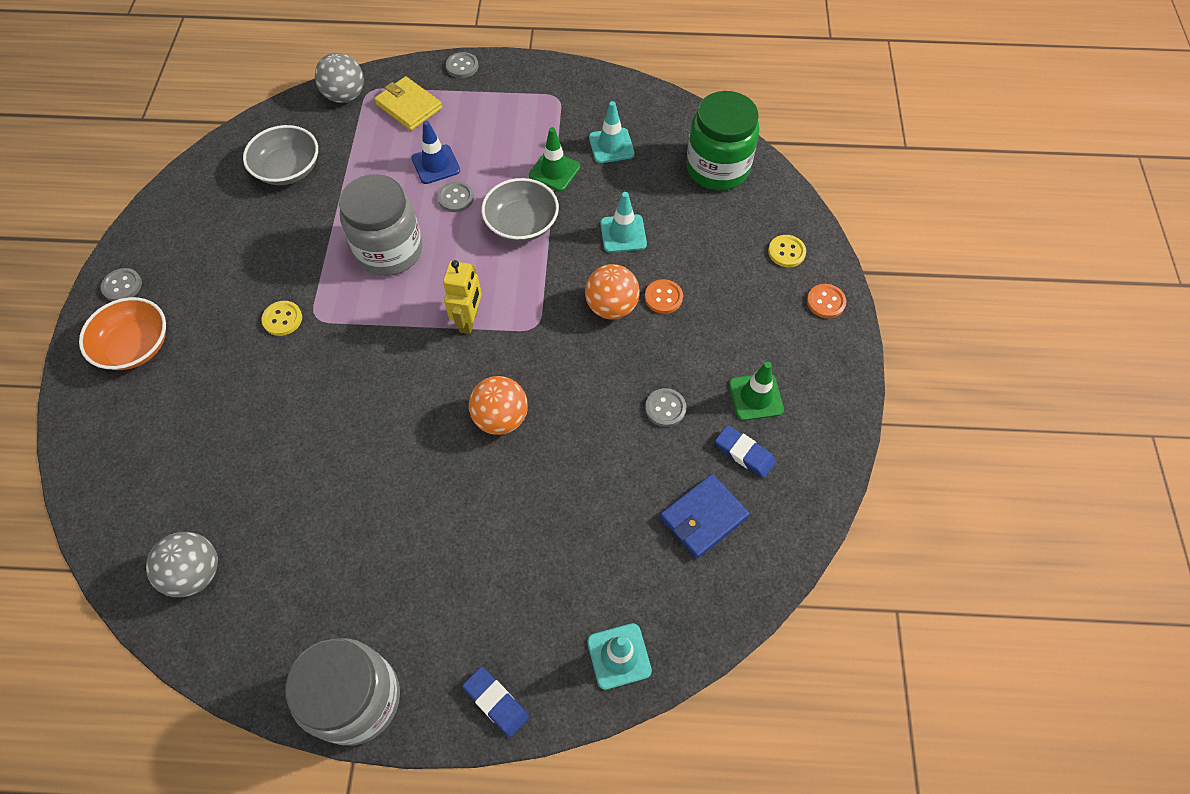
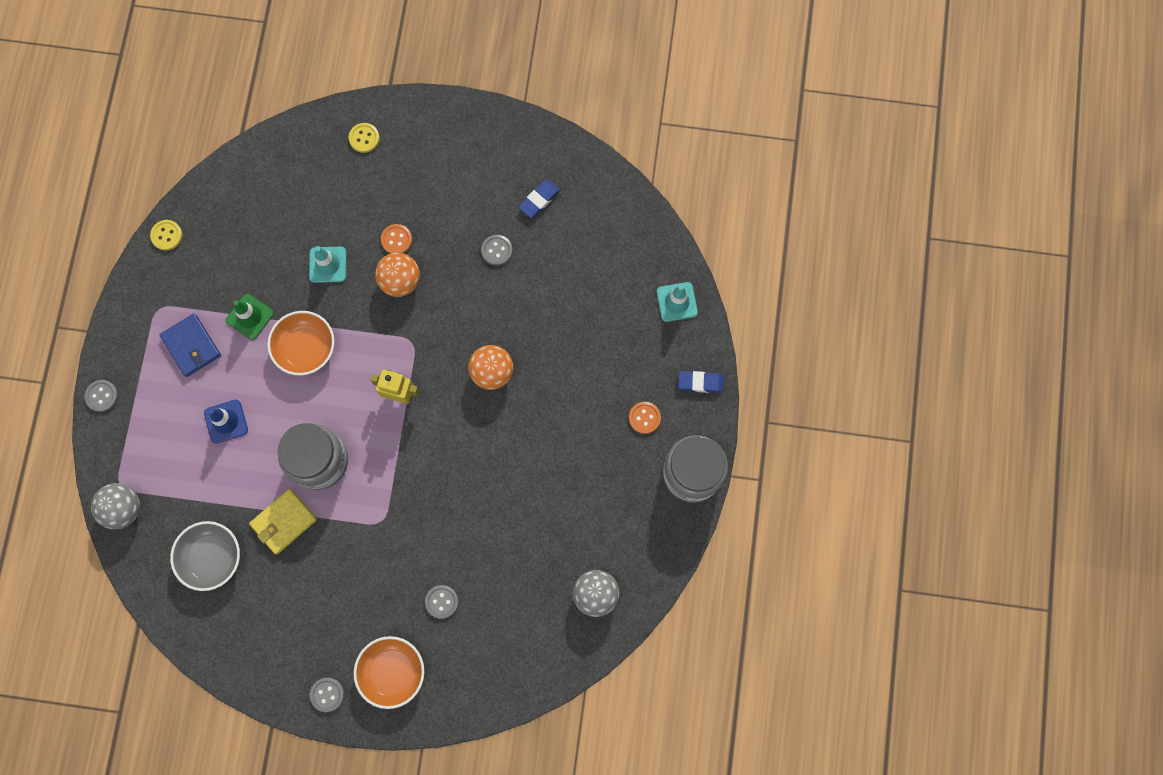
camera: 85 degrees left, 15 degrees up
(282, 319) = (380, 549): yellow button -> yellow button (166, 235)
(409, 106) = (148, 447): yellow wallet -> yellow wallet (284, 522)
(456, 198) = (268, 404): grey button -> grey button (441, 601)
(496, 702) = (700, 383): blue eraser -> blue eraser turned 45 degrees clockwise
(522, 224) = (305, 348): grey bowl -> orange bowl
(611, 146) = (227, 265): turquoise traffic cone -> none
(703, 517) = (585, 235): blue wallet -> blue wallet (191, 346)
(717, 168) = (267, 178): green jar -> none
(756, 397) = (494, 184): green traffic cone -> none
(825, 302) = (416, 118): orange button -> orange button (644, 418)

